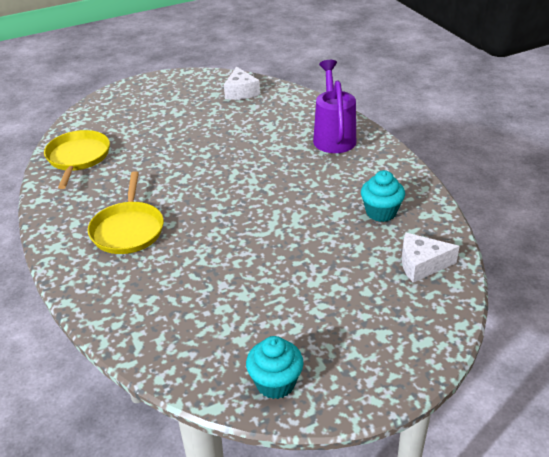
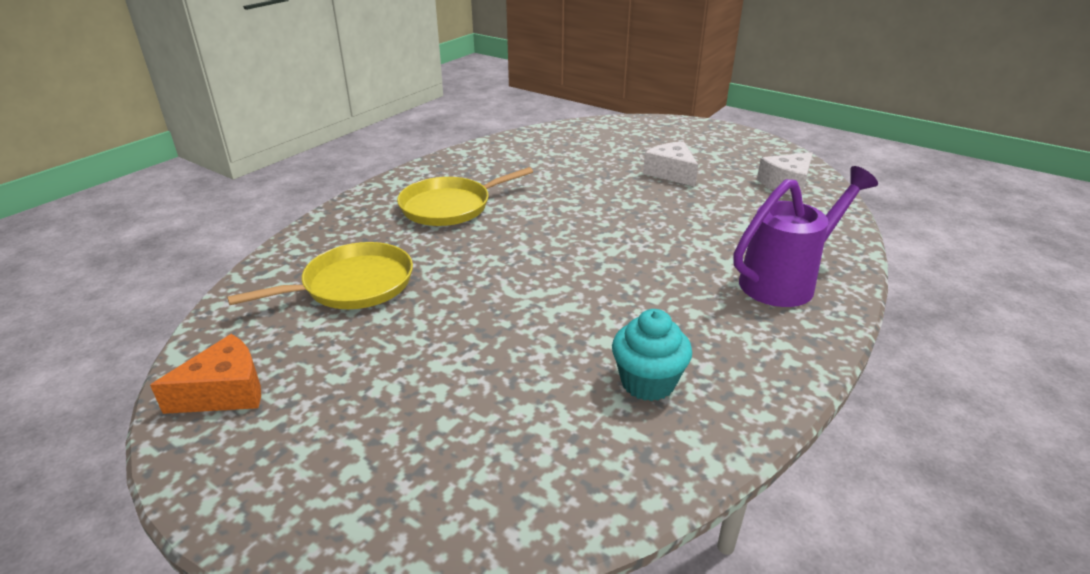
camera: 60 degrees right, 5 degrees down
(78, 157) = (544, 144): yellow pan -> yellow pan (353, 285)
(275, 383) = (225, 391): turquoise cupcake -> orange cheese
(421, 265) = (550, 469): white cheese -> white cheese (671, 173)

